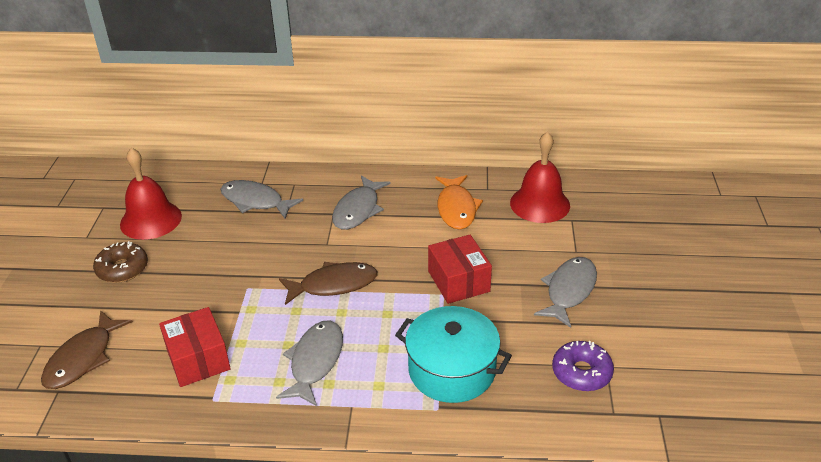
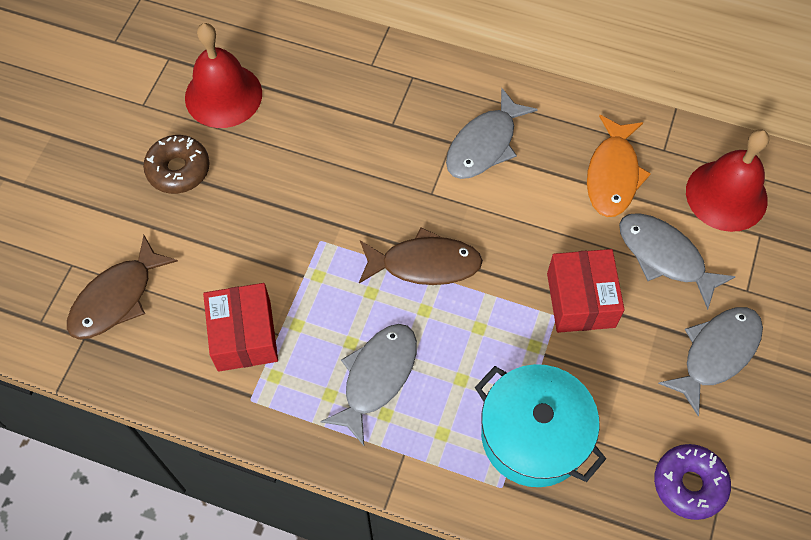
camera: 15 degrees right, 25 degrees up
(255, 201) = (357, 96): grey fish -> grey fish (665, 257)

